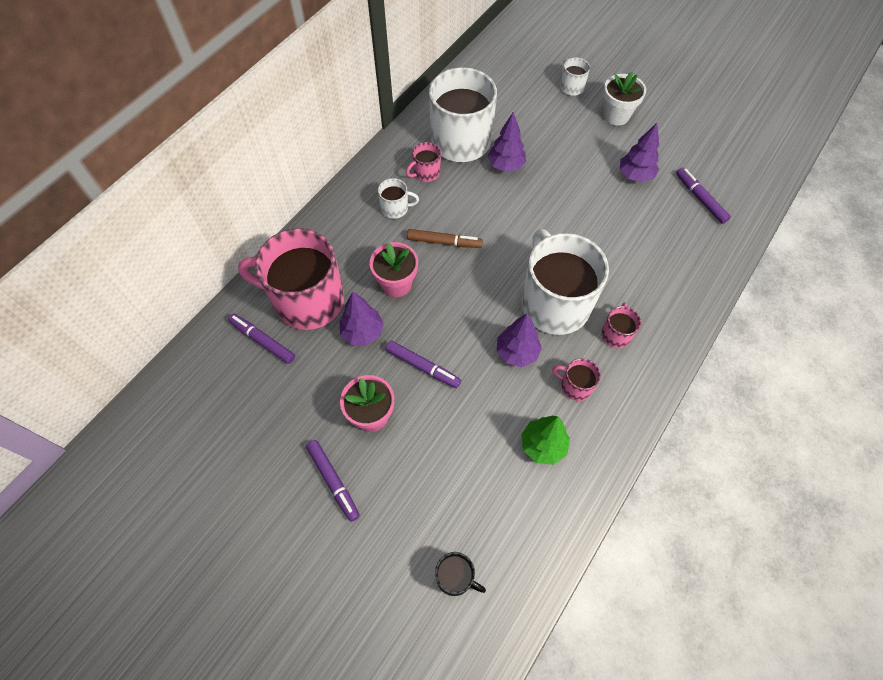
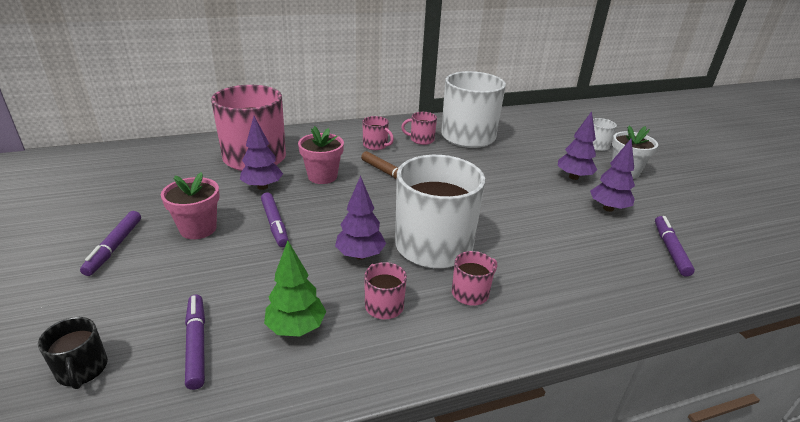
camera: 35 degrees right, 30 degrees down
(262, 341) = (197, 160): purple marker -> purple marker (196, 344)
(395, 208) = (376, 145): white mug -> pink mug
(506, 166) = (489, 159): purple tree -> purple tree (573, 177)

